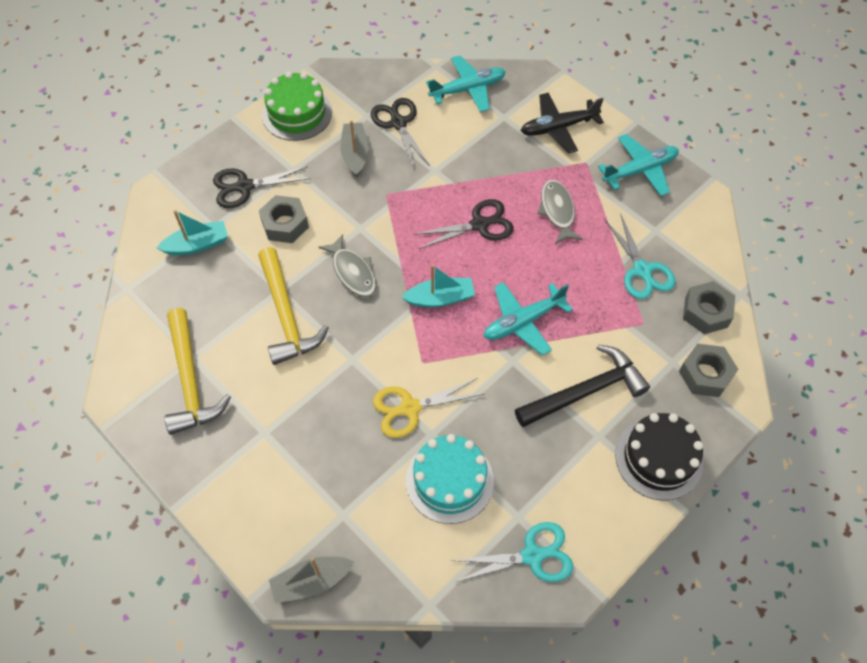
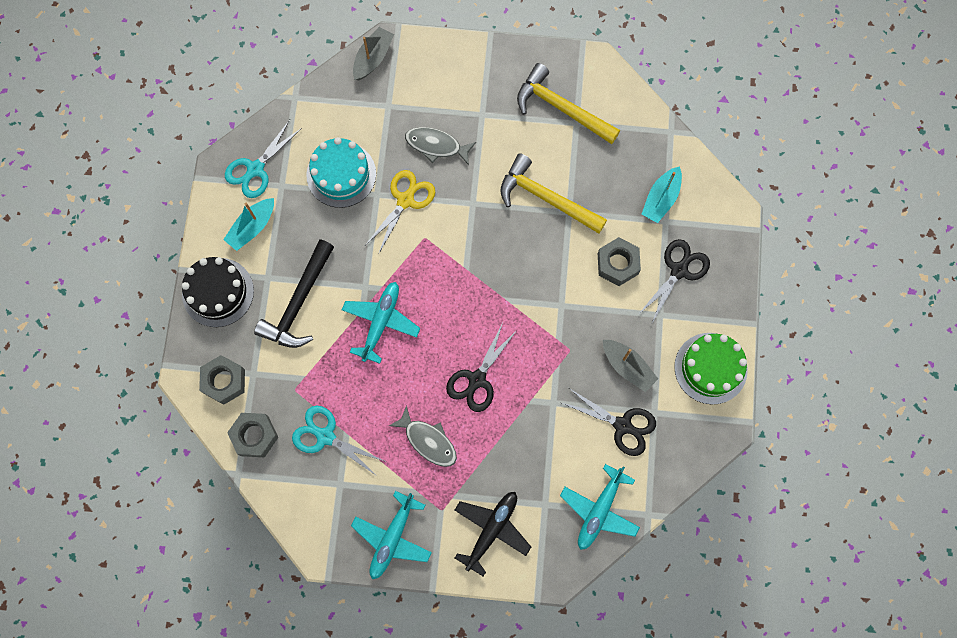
camera: 140 degrees right, 15 degrees up
(353, 272) = (532, 265): grey fish -> grey fish (436, 145)
(440, 298) = (453, 294): turquoise boat -> turquoise boat (252, 227)

